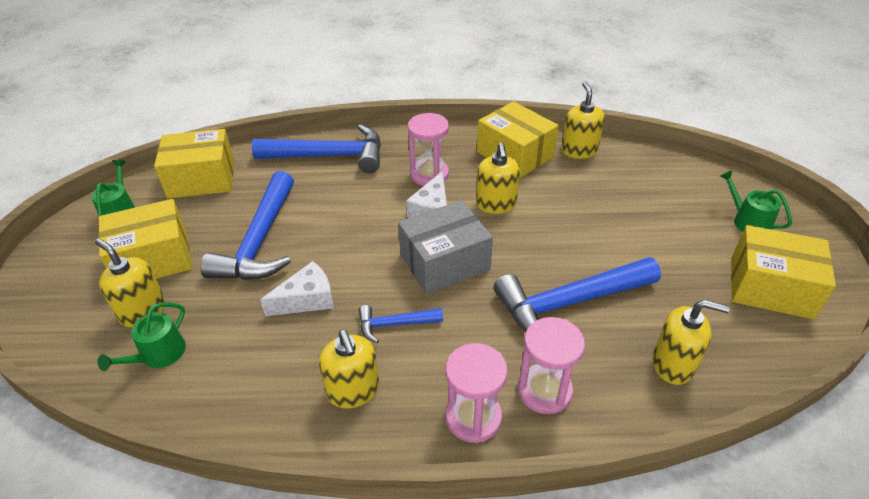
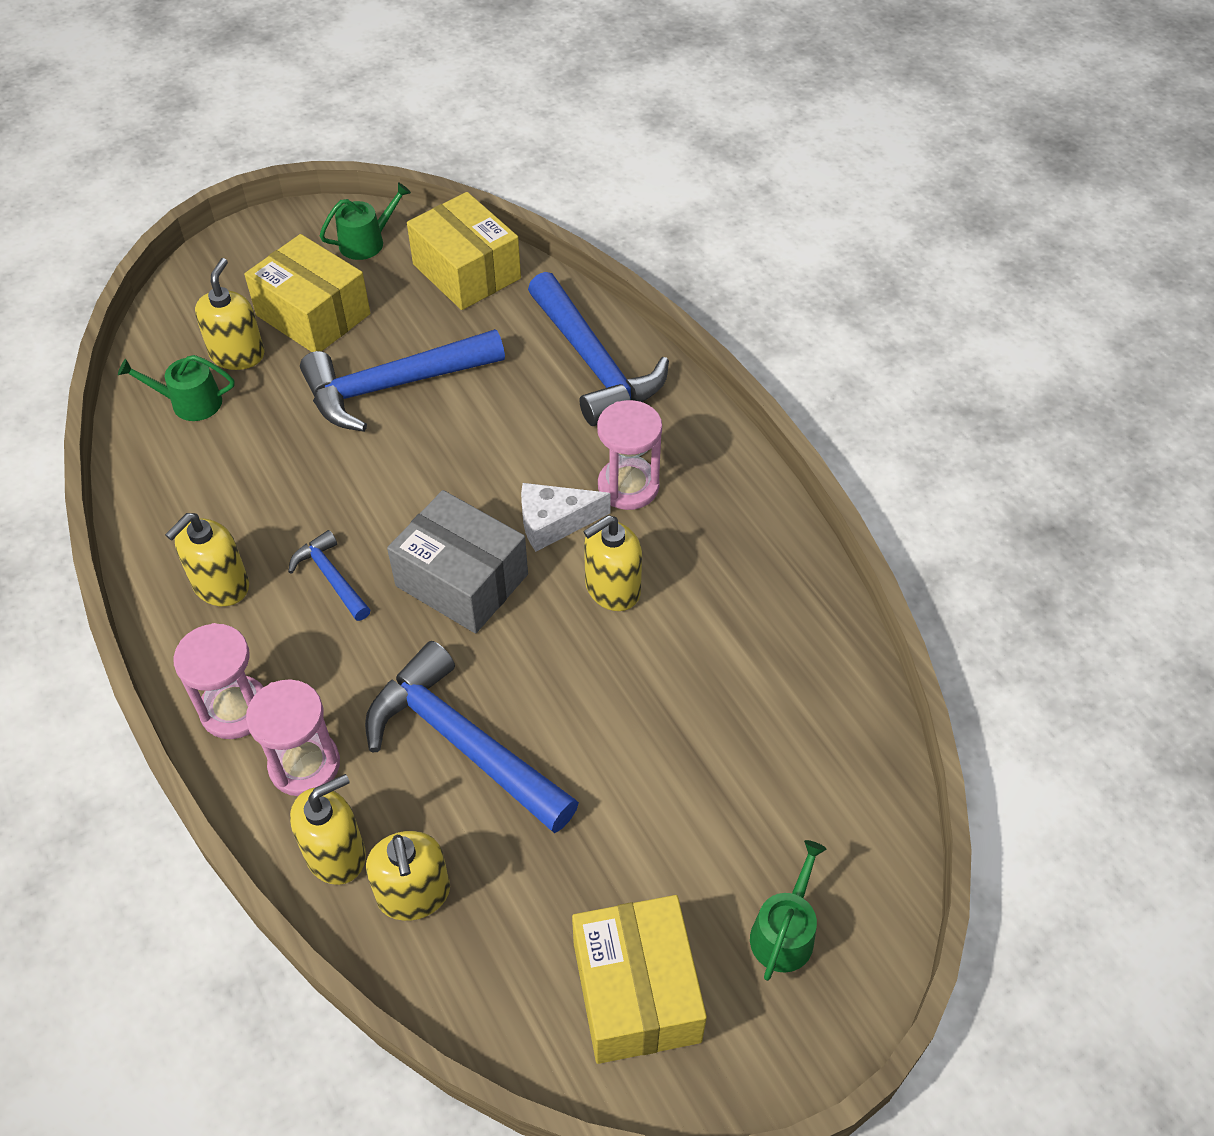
camera: 60 degrees right, 10 degrees up
(307, 299) = (326, 478): white cheese -> none
(515, 154) = (747, 566): yellow box -> none
(579, 151) = (817, 644): yellow soap dispenser -> yellow soap dispenser (336, 854)

